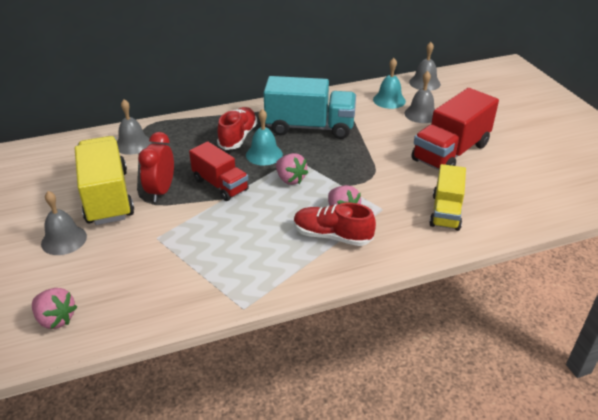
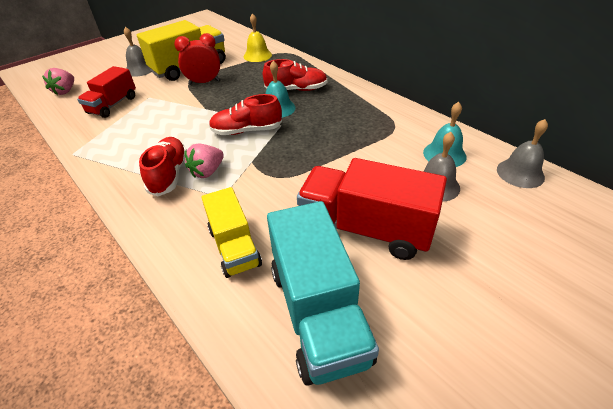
camera: 70 degrees right, 5 degrees up
(133, 144) = (257, 55): grey bell -> yellow bell
(220, 185) = (222, 102): red truck -> red truck (113, 105)
(290, 179) = (246, 131): pink strawberry -> red shoe
(310, 127) = (341, 119): turquoise truck -> turquoise truck (318, 312)
(446, 212) = (234, 247): yellow truck -> yellow truck turned 105 degrees counterclockwise

